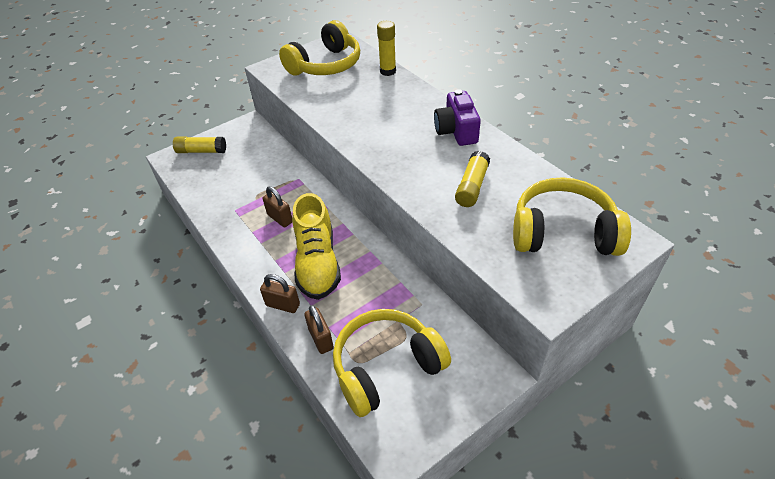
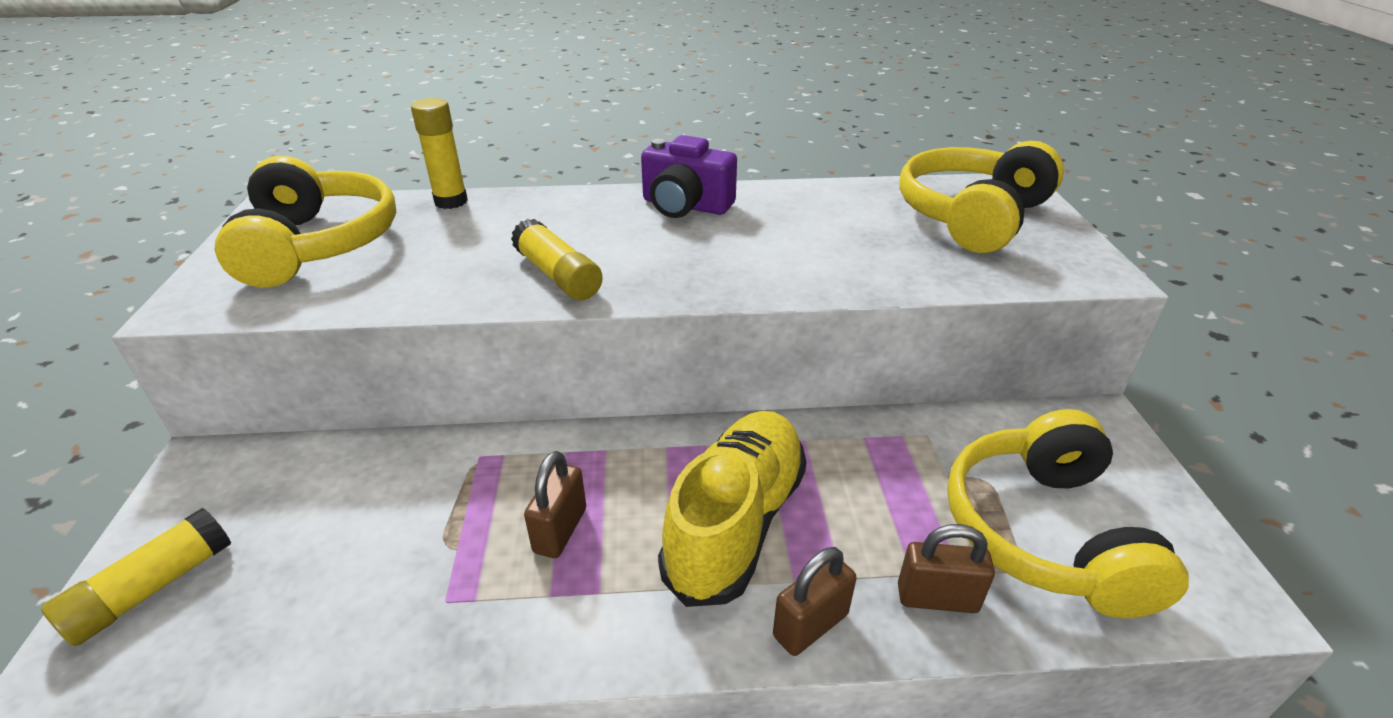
camera: 60 degrees left, 10 degrees down
(280, 218) = (560, 530): brown padlock -> brown padlock turned 60 degrees counterclockwise
(317, 262) = (736, 522): yellow shoe -> yellow shoe turned 90 degrees counterclockwise
(472, 186) = (822, 238): yellow glue stick -> yellow glue stick (558, 275)

